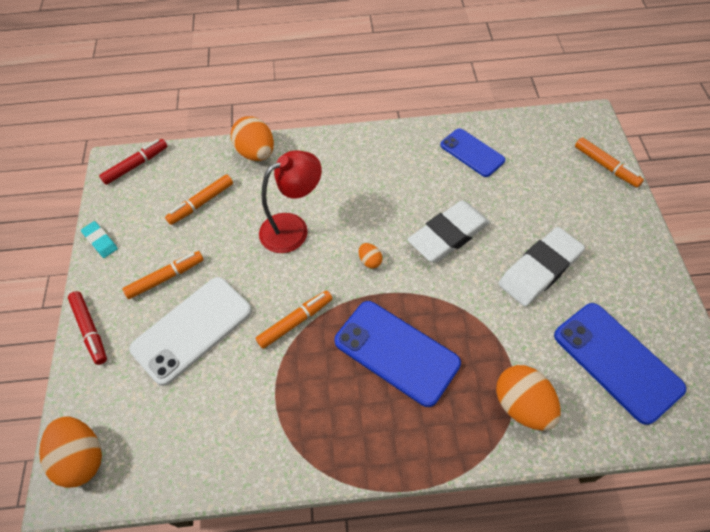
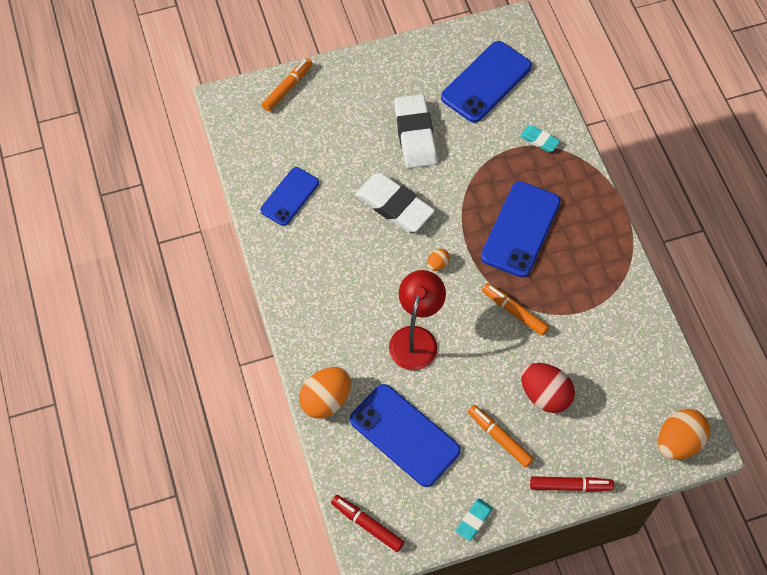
camera: 105 degrees left, 5 degrees up
(90, 330) = (570, 486): red marker -> red marker turned 45 degrees clockwise
(192, 329) = (545, 395): white phone -> red egg
(201, 203) = (404, 435): orange marker -> blue phone
(293, 228) = (416, 338): red lamp -> red lamp turned 60 degrees clockwise
(522, 405) = (539, 140): orange egg -> turquoise eraser
(539, 269) = (415, 134): white eraser -> white eraser turned 45 degrees clockwise

